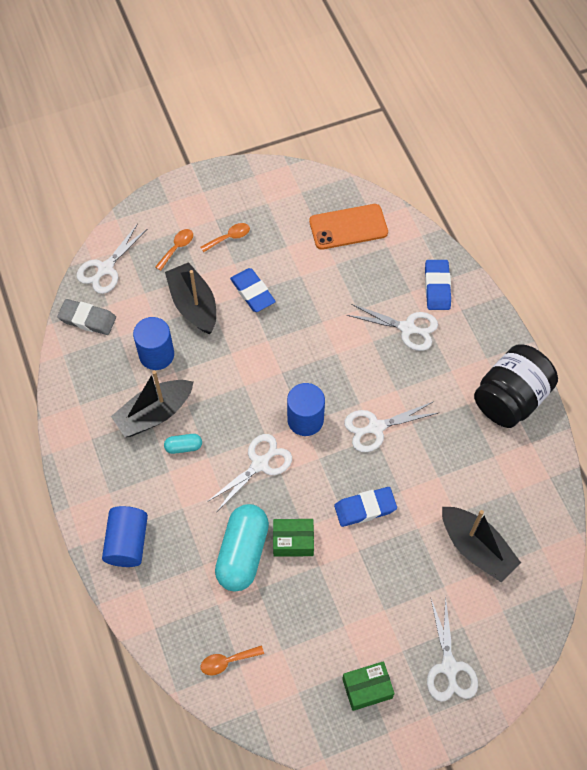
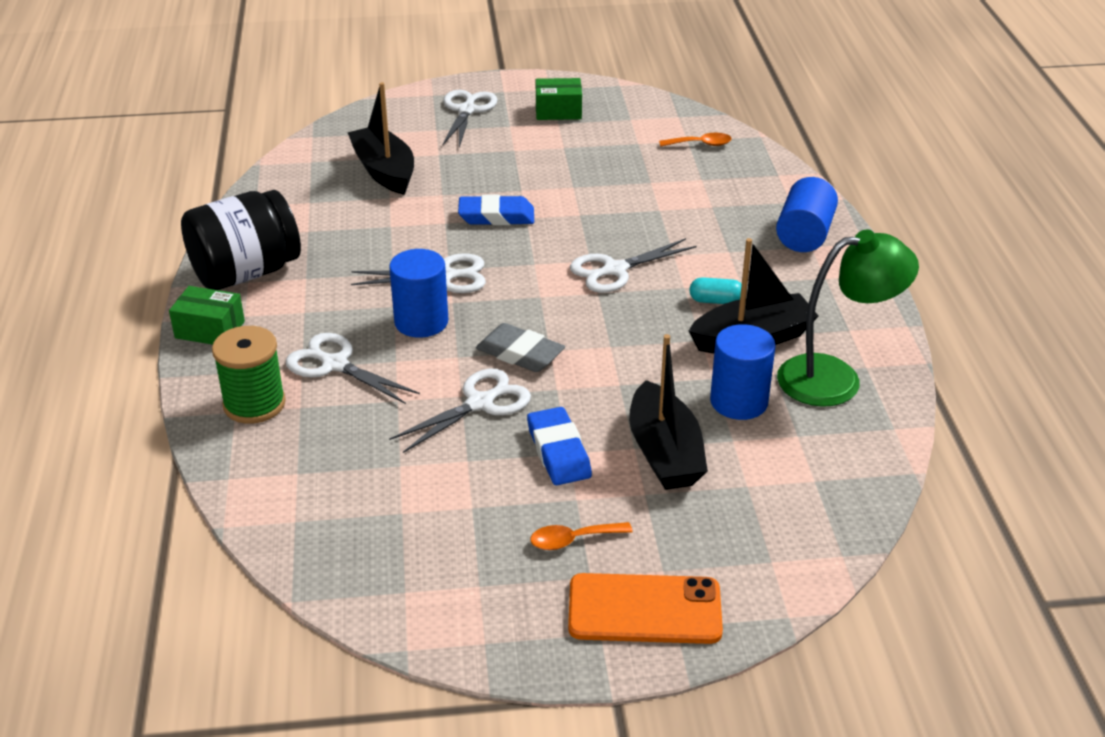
camera: 165 degrees left, 25 degrees down
(87, 319) = (852, 466): grey eraser -> grey eraser (520, 353)
(99, 389) = (835, 378): none -> green lamp
(105, 269) = (816, 534): white scissors -> white scissors (480, 403)
(177, 248) = (675, 542): orange spoon -> none
(243, 553) = (661, 207): turquoise capsule -> none
(293, 541) = (596, 206): green box -> green box (210, 330)
(305, 420) = (536, 298): blue cylinder -> blue cylinder (421, 322)
(348, 227) = (347, 514): orange phone -> orange phone (644, 609)
(437, 287) = (254, 404): blue eraser -> green spool

